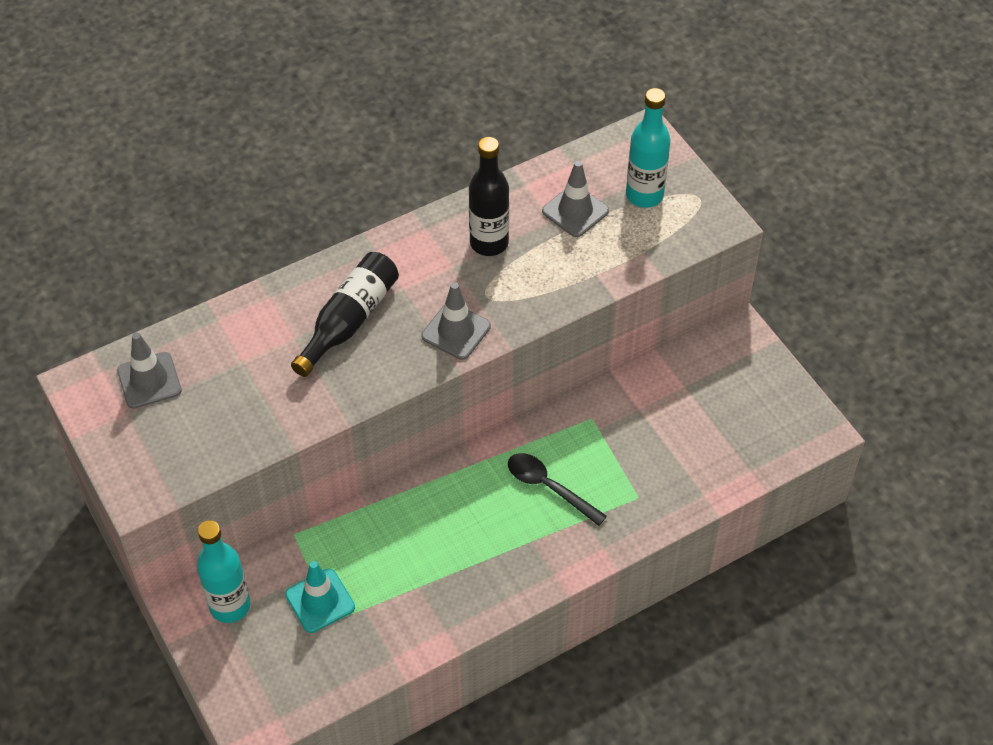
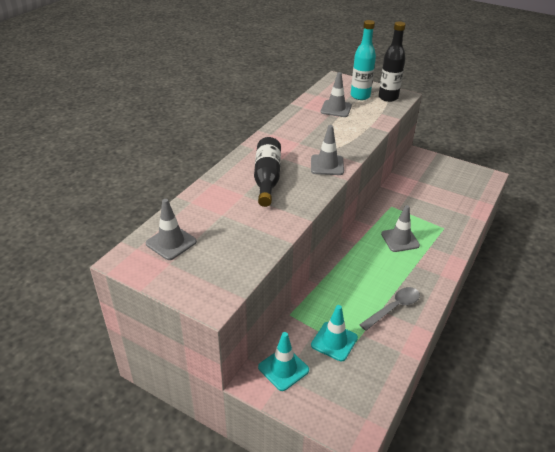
camera: 30 degrees left, 15 degrees down
(230, 606) = (283, 369): turquoise bottle -> turquoise traffic cone
(439, 592) = (394, 308): none -> grey spoon
(489, 243) = (308, 130): black bottle -> black bottle (388, 97)
(548, 487) = (400, 240): black spoon -> grey traffic cone

